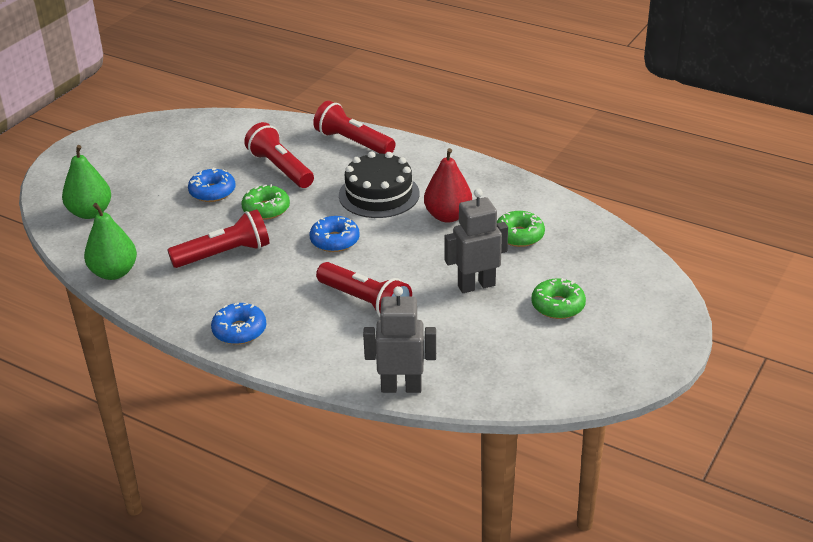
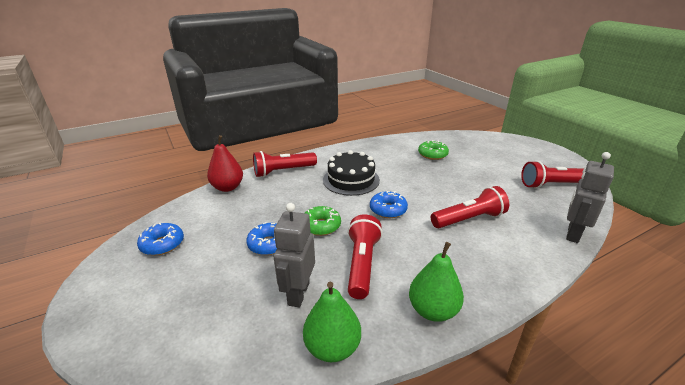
camera: 60 degrees left, 5 degrees down
(90, 213) = (209, 334): green pear -> green pear (433, 310)
(239, 330) = (476, 288): blue donut -> blue donut (162, 244)
(280, 169) = (277, 205): red flashlight -> red flashlight (552, 185)
(448, 216) = (396, 167): red pear -> red pear (227, 187)
(476, 285) = (472, 179): grey robot -> grey robot (298, 293)
(558, 306) = (505, 163): green donut -> none

